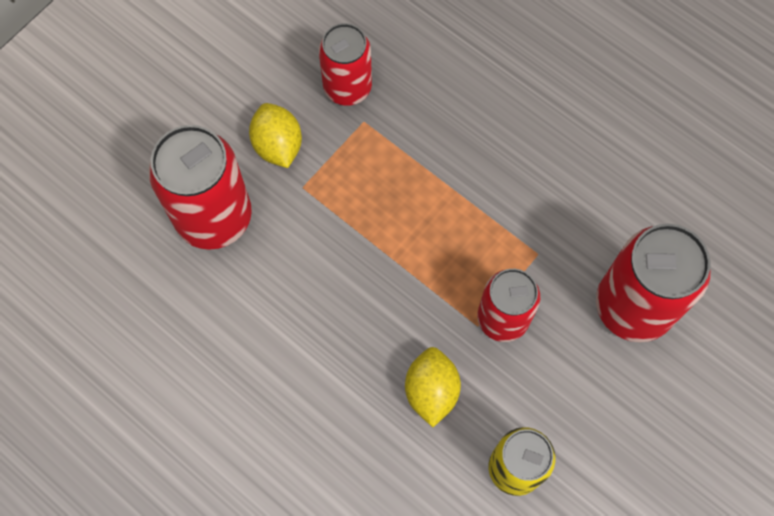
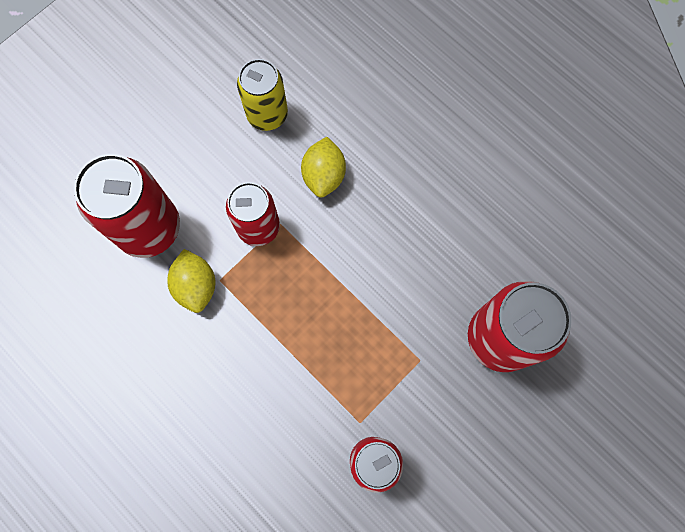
camera: 175 degrees left, 5 degrees up
(278, 145) = (442, 404): yellow lemon -> yellow lemon (196, 286)

